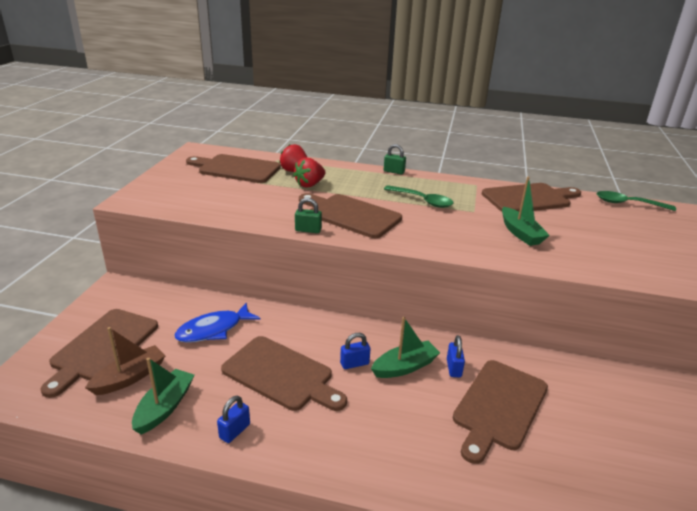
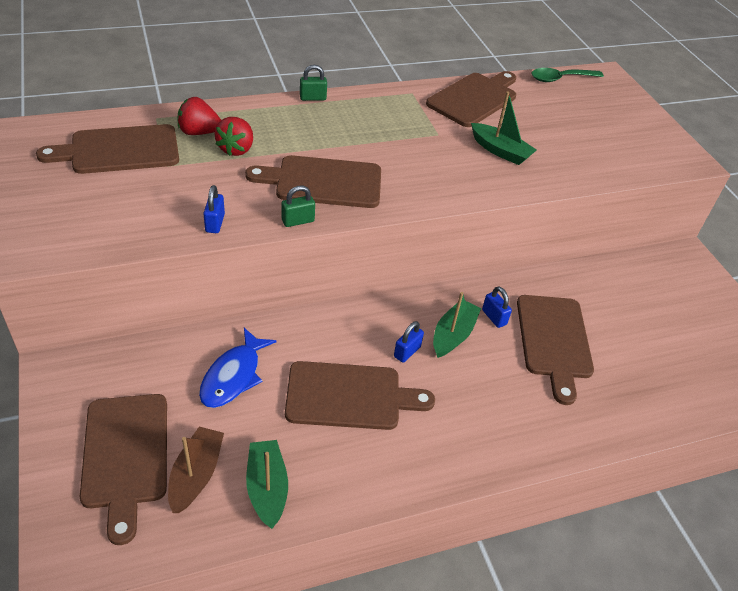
camera: 35 degrees left, 15 degrees up
(235, 431) = (358, 477): blue padlock -> blue padlock (215, 223)
(422, 201) = (378, 135): green spoon -> none

